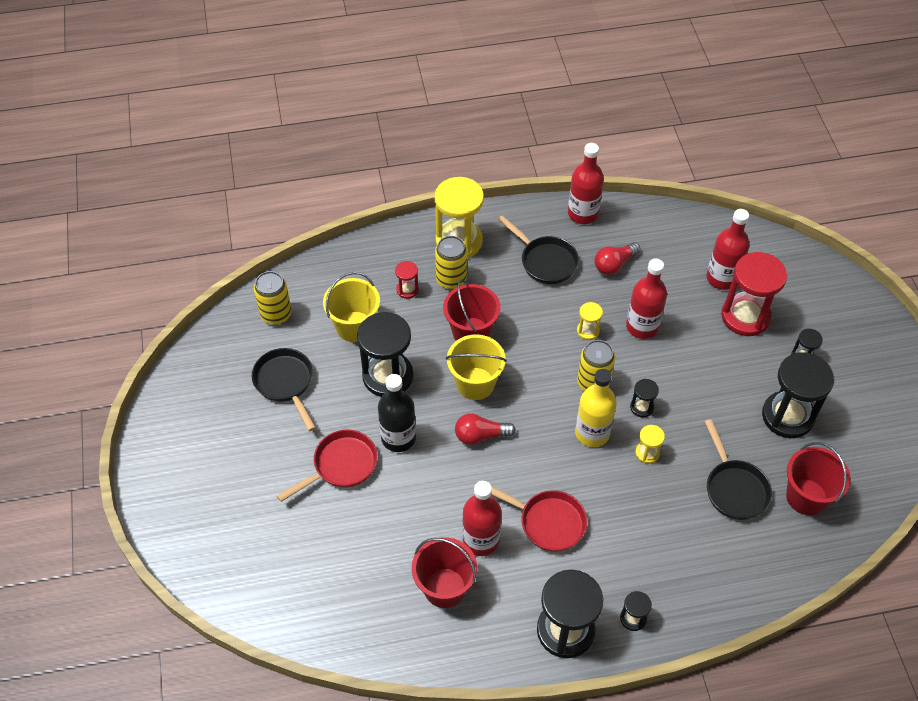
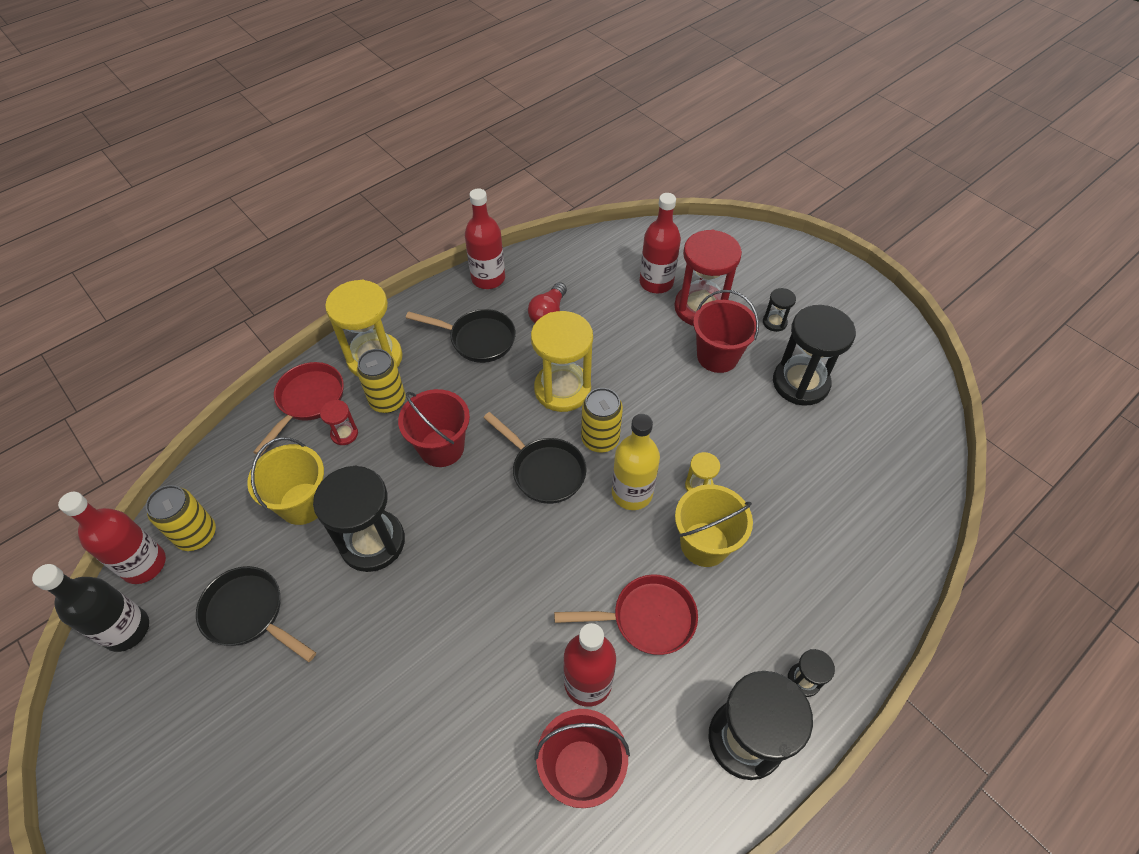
camera: 30 degrees left, 0 degrees up
(341, 466) = (371, 682): red pan -> red pan (308, 401)
(398, 438) = (424, 609): black bottle -> black bottle (127, 630)
(475, 383) = (477, 501): yellow bucket -> yellow bucket (704, 544)
(480, 435) = (516, 557): red light bulb -> none
(588, 331) = (562, 389): yellow hourglass -> yellow hourglass, size x2.18
(642, 326) = (612, 360): red bottle -> red bottle (144, 564)
(642, 407) = (663, 441): black hourglass -> none
(734, 488) = (803, 479): black pan -> black pan (544, 471)
(806, 497) = (871, 452): red bucket -> red bucket (717, 356)

